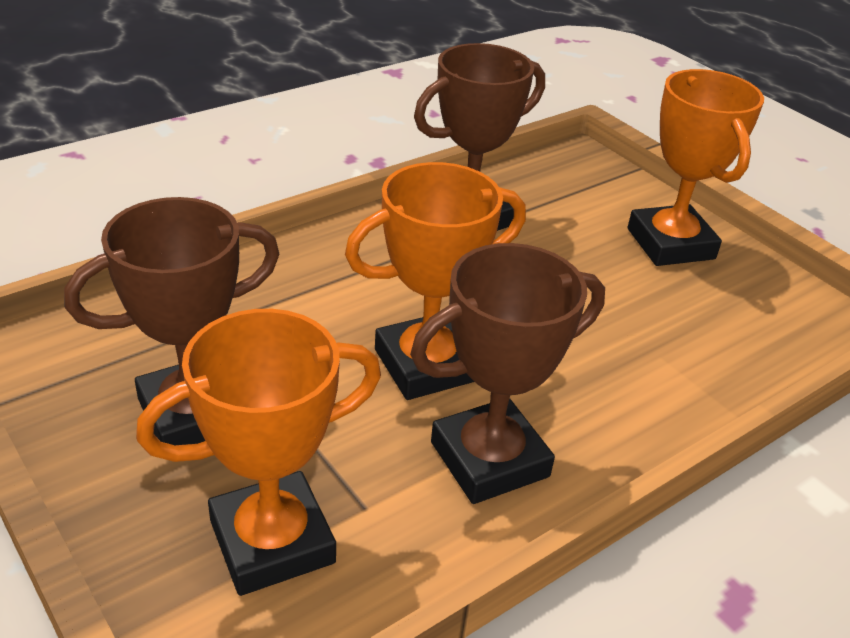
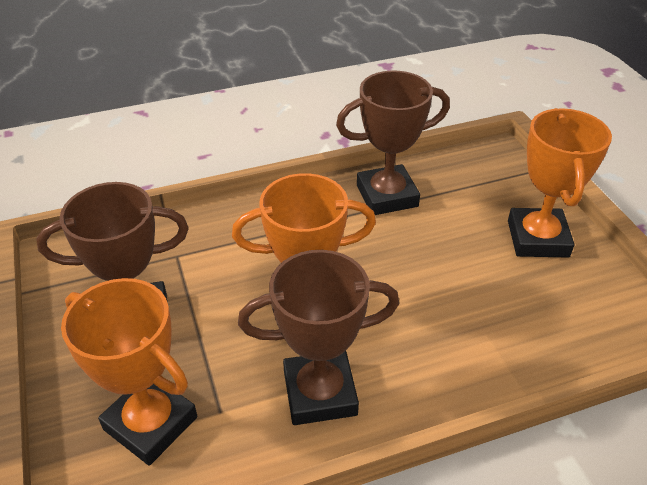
camera: 20 degrees right, 5 degrees up
(272, 541) = (150, 423): orange trophy -> orange trophy turned 45 degrees clockwise

